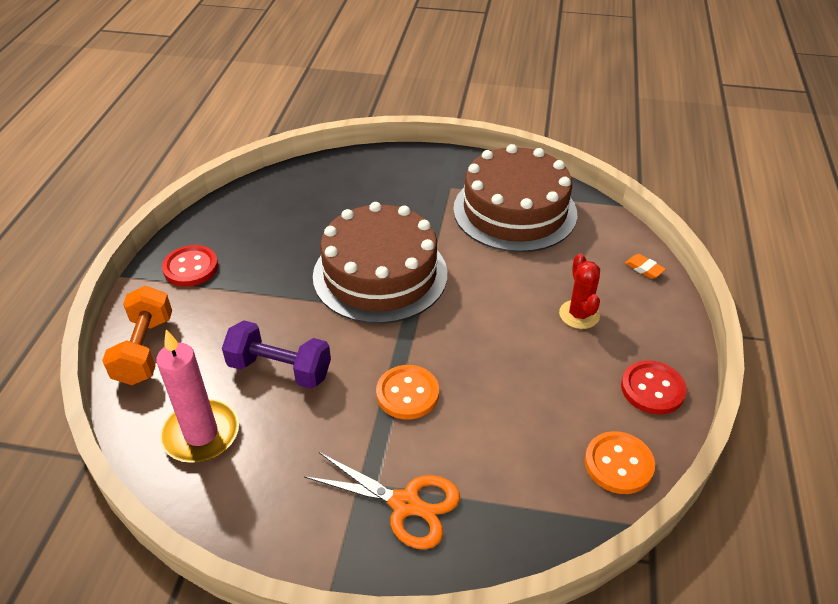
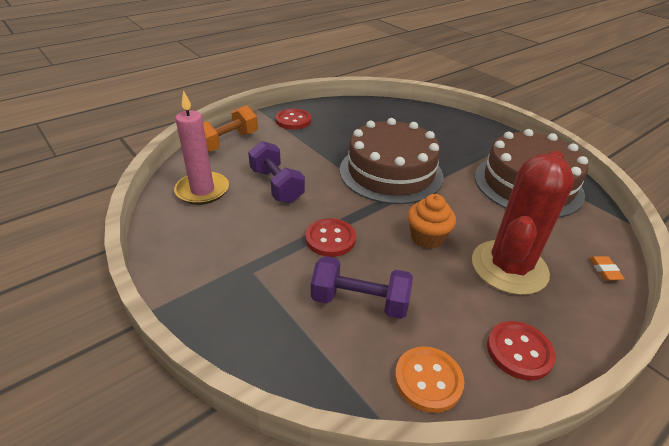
camera: 40 degrees right, 5 degrees down
(405, 504) = (253, 294): orange scissors -> none
(407, 394) = (330, 239): orange button -> red button
(489, 330) = (427, 238): none -> orange cupcake
(502, 437) = (360, 301): none -> purple dumbbell
(579, 315) = (509, 267): red cactus -> red cactus, size x2.02

